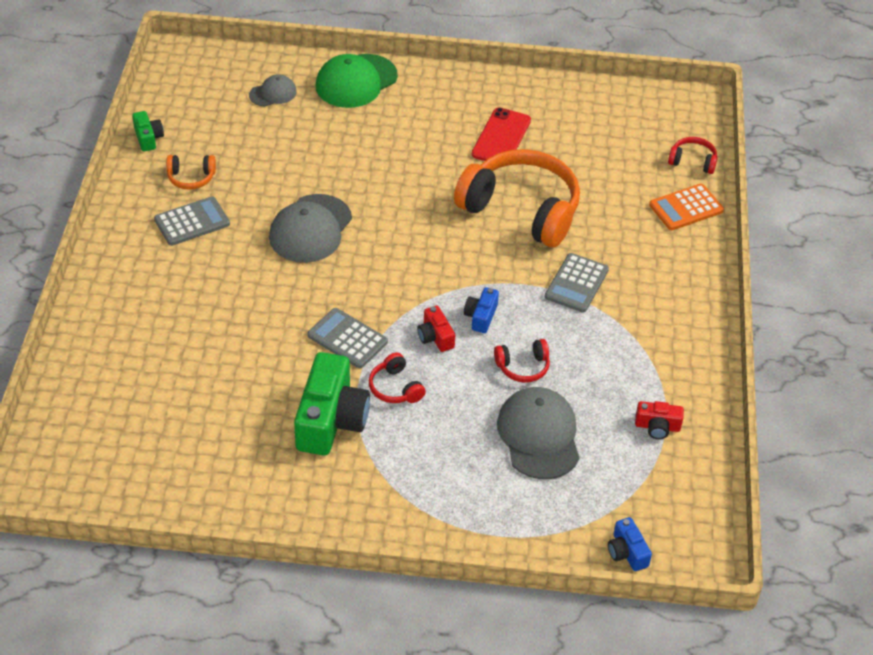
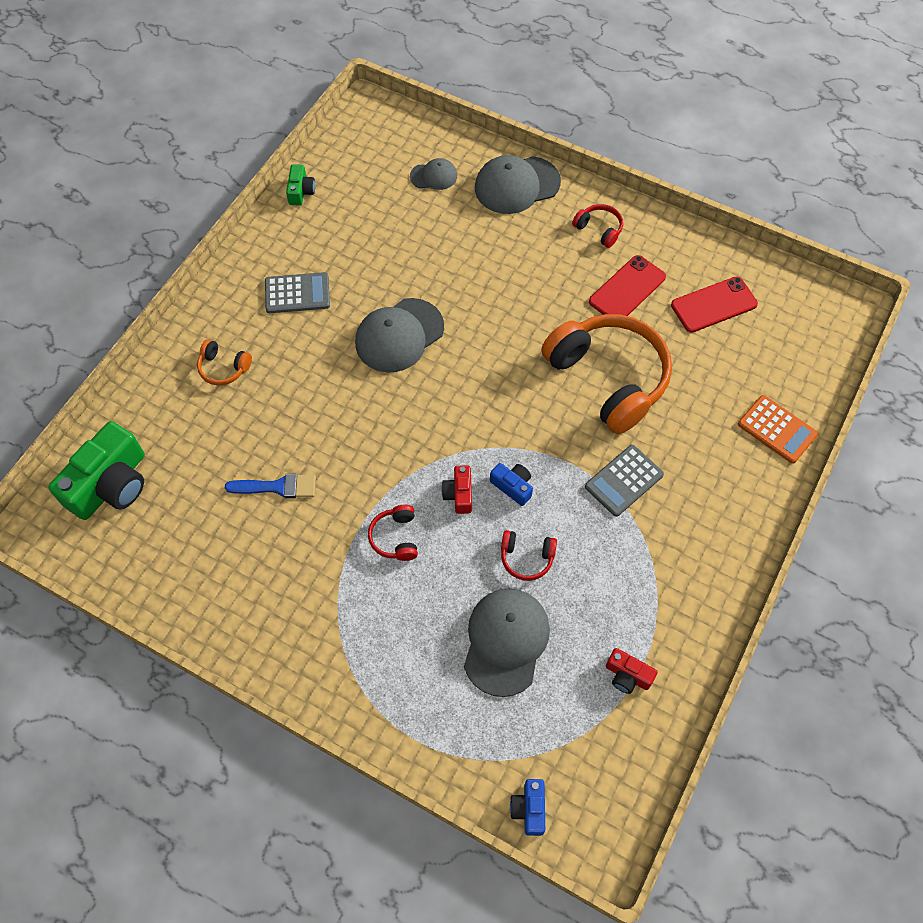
camera: 25 degrees right, 15 degrees up
(191, 178) = (318, 246): orange headphones -> orange headphones (223, 368)
(260, 382) = (277, 487): none -> blue brush
(331, 420) = (321, 551): green camera -> green camera (111, 484)
(347, 339) = (377, 467): grey calculator -> none
(356, 81) = (517, 185): green cap -> grey cap
(481, 316) = (513, 486): blue camera -> blue camera turned 90 degrees clockwise
(583, 129) = (714, 305): none -> red phone
(686, 208) = (777, 429): orange calculator -> orange calculator turned 135 degrees counterclockwise
(692, 161) = (809, 377): red headphones -> red headphones (599, 229)

